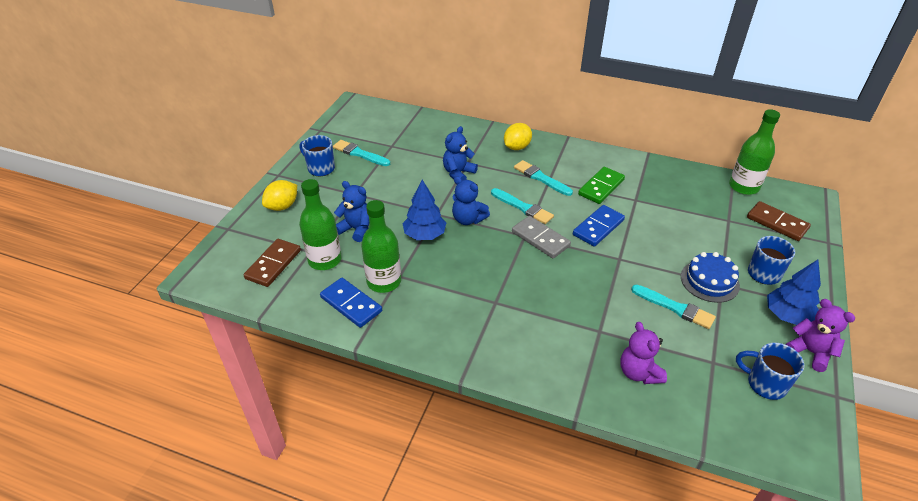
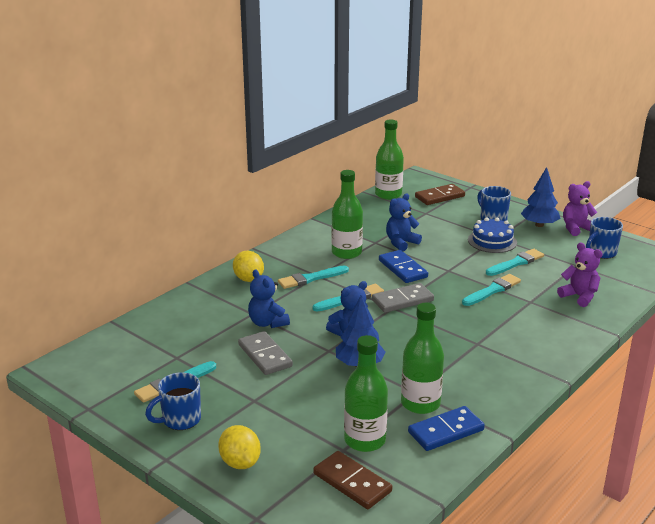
camera: 70 degrees left, 15 degrees down
(356, 229) = (322, 409): blue teddy bear -> blue teddy bear (401, 243)
(412, 184) = (264, 356): none -> grey domino
(601, 187) = (346, 253): green domino -> green bottle
(602, 297) = (492, 290): none -> turquoise brush
(639, 373) = (579, 296): purple teddy bear -> purple teddy bear turned 135 degrees counterclockwise

